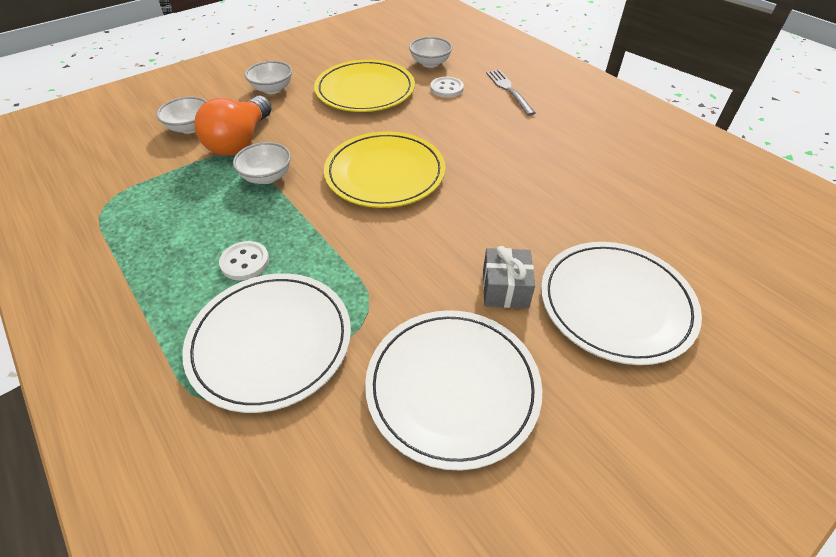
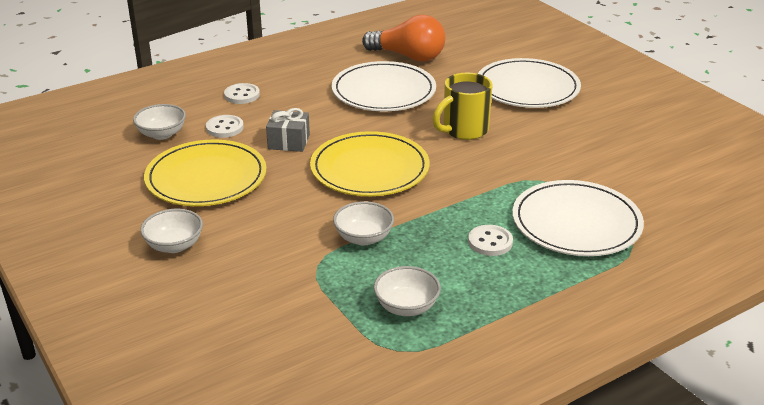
camera: 85 degrees left, 15 degrees down
(190, 128) = (248, 305): white bowl -> white bowl (406, 307)
(240, 141) = (290, 261): orange light bulb -> orange light bulb (408, 56)
(452, 387) = (602, 150): white plate -> white plate (383, 91)
(477, 239) = (464, 130): none -> yellow mug
(505, 289) = (516, 124): grey gift -> grey gift (289, 142)
(508, 90) = (242, 95): grey fork -> white button

